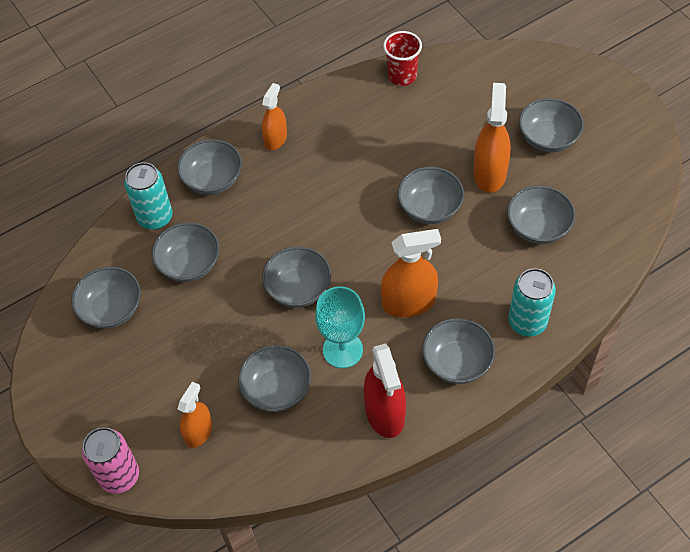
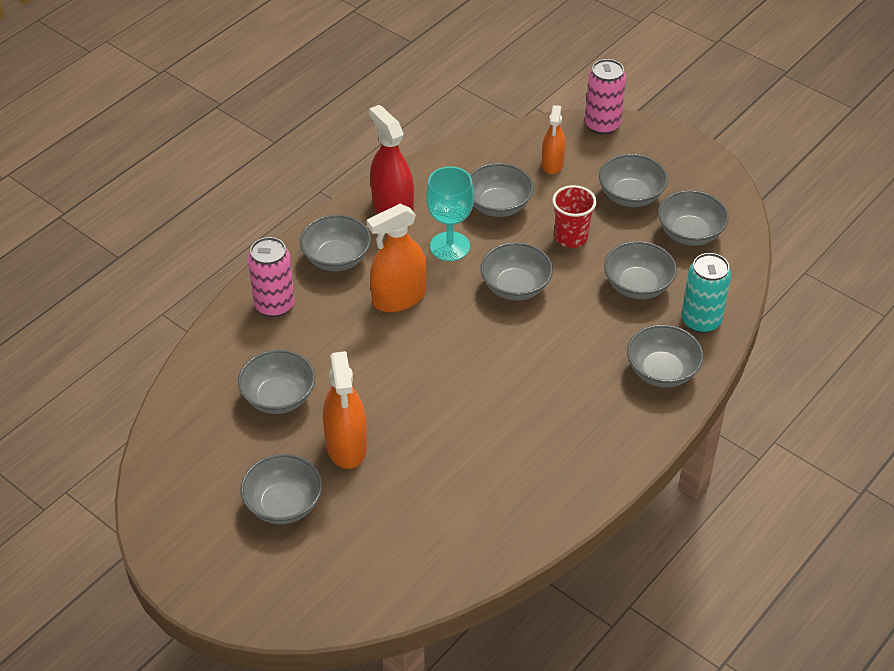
camera: 160 degrees right, 10 degrees down
(275, 139) = (614, 432): orange spray bottle -> none
(402, 76) = (492, 549): red cup -> red cup (571, 237)
(430, 208) = (405, 393): grey bowl -> grey bowl (630, 196)
(527, 322) = (274, 305): turquoise can -> pink can

